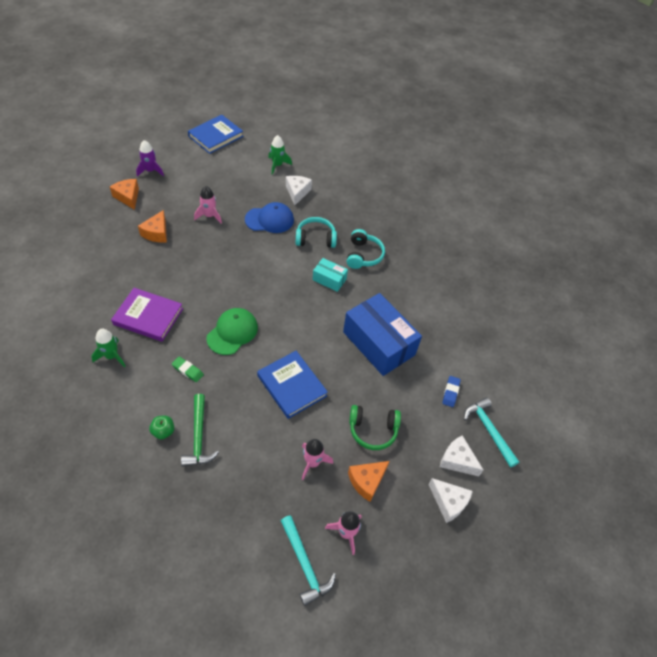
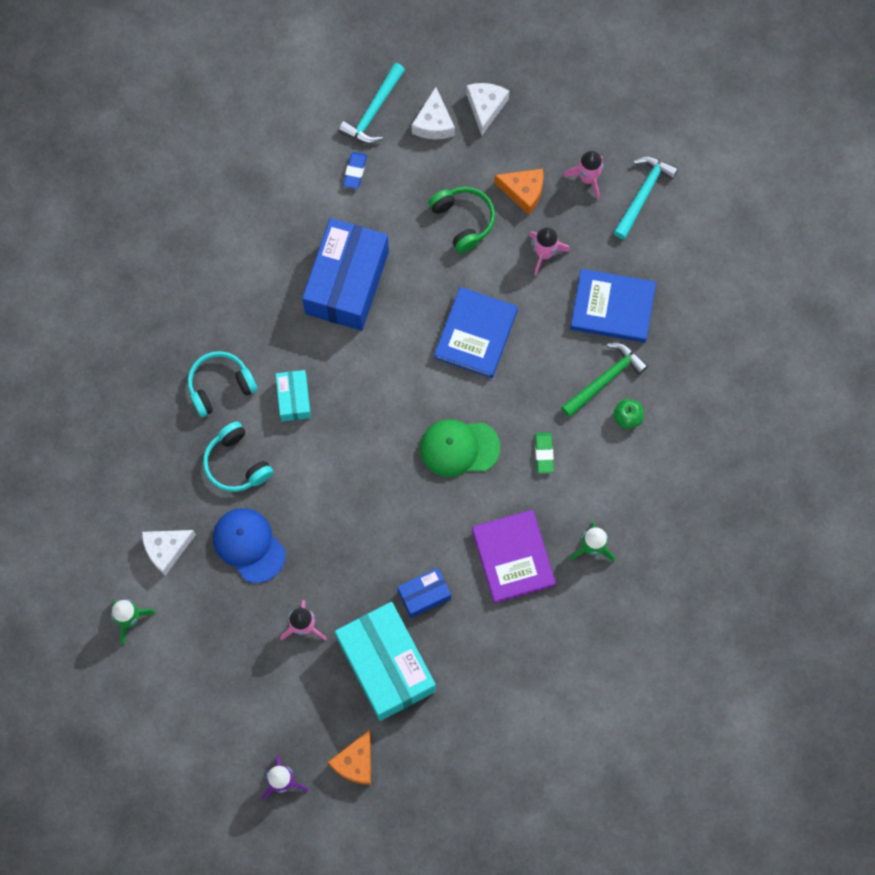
camera: 120 degrees left, 20 degrees up
(157, 233) = (386, 665): orange cheese -> turquoise box
(172, 268) = (424, 595): none -> blue box
(216, 136) = (135, 758): blue book -> blue book (612, 307)
(450, 392) = (355, 171): blue eraser -> blue eraser turned 60 degrees counterclockwise

